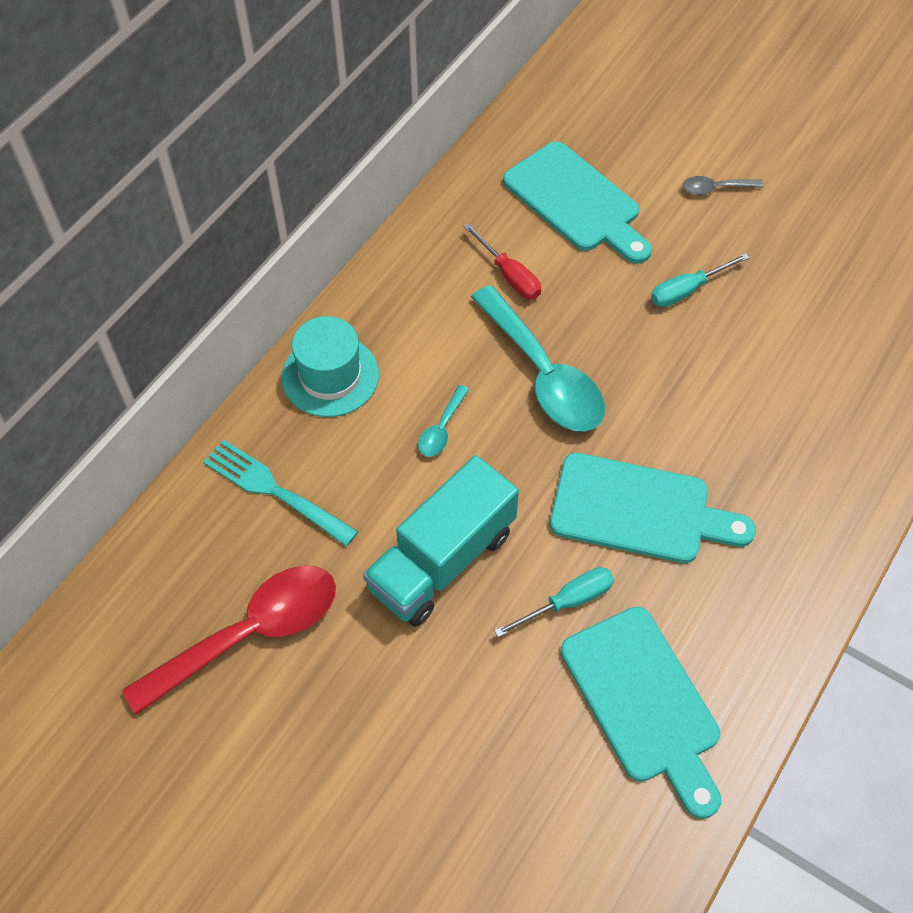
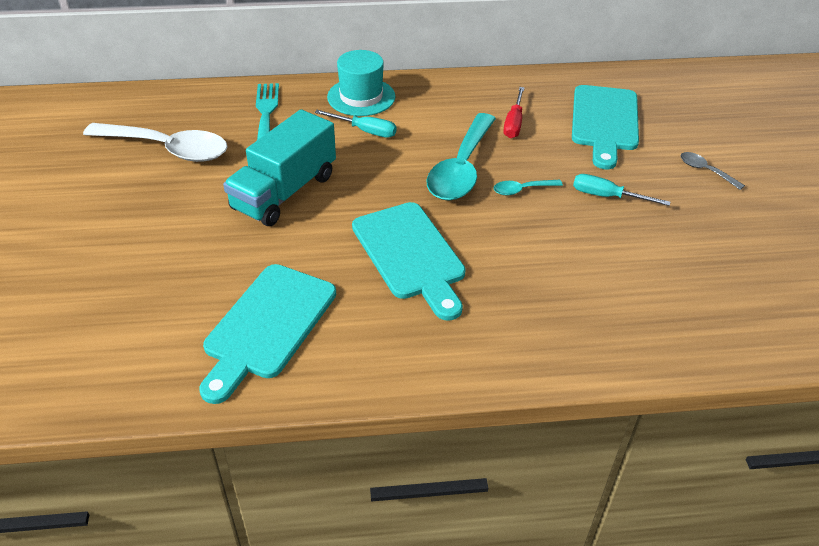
camera: 50 degrees right, 15 degrees down
(250, 633) = (168, 149): red spoon -> white spoon
(441, 429) = (374, 150): turquoise spoon -> turquoise spoon (522, 190)
(442, 560) = (284, 192): turquoise truck -> turquoise truck turned 60 degrees counterclockwise
(567, 602) = (308, 256): turquoise screwdriver -> turquoise screwdriver (365, 131)

